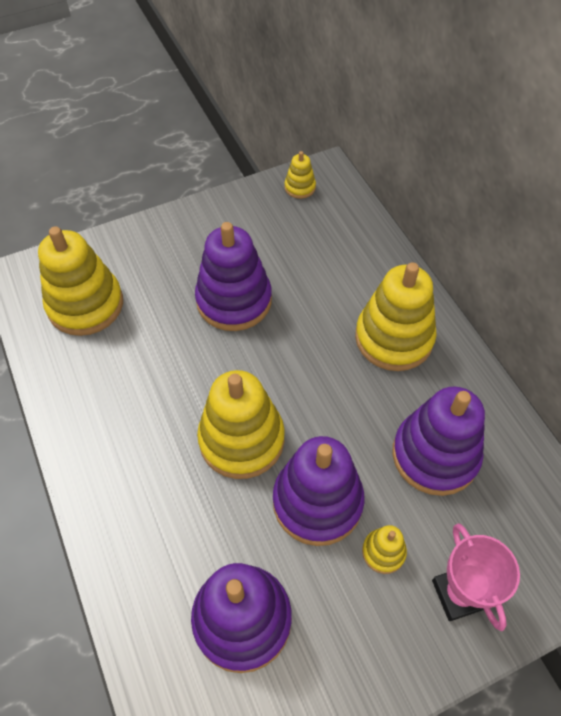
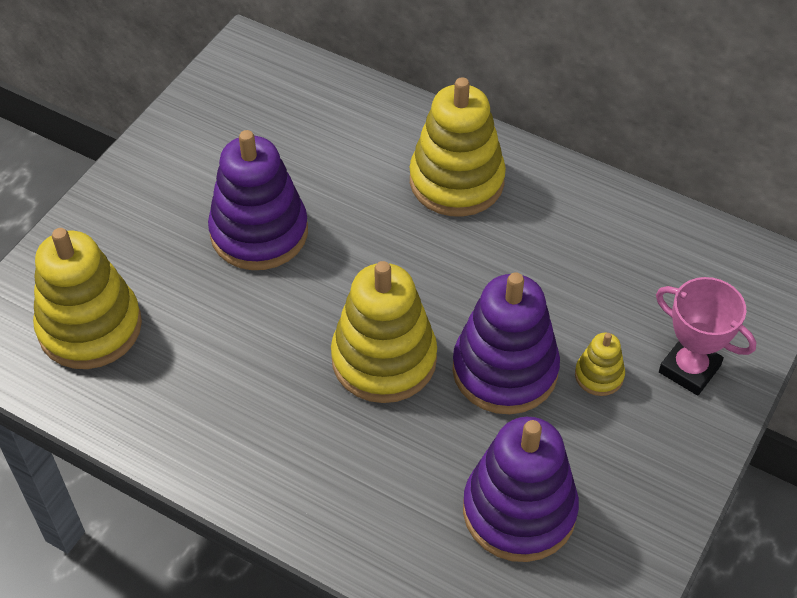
camera: 35 degrees left, 5 degrees down
(300, 187) = (231, 79): yellow stacking toy -> none
(435, 455) = (579, 265): purple stacking toy -> none

